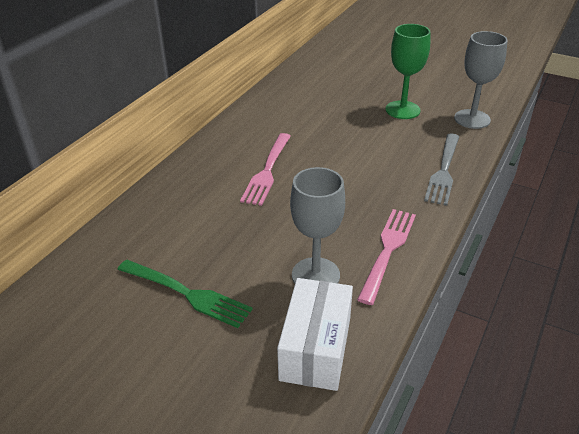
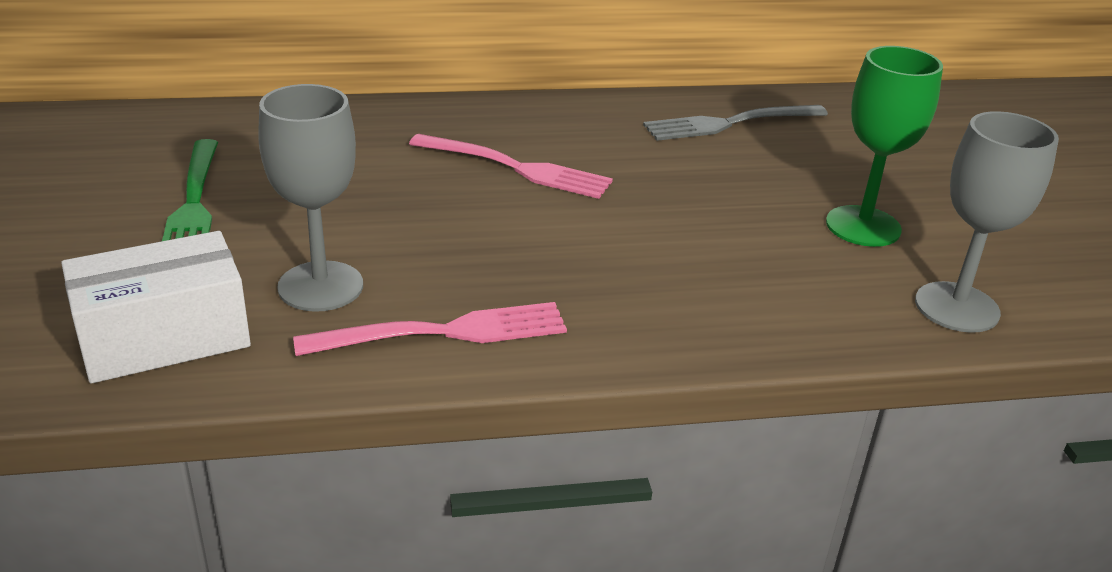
camera: 50 degrees right, 5 degrees down
(267, 171) = (517, 168): pink fork -> pink fork turned 135 degrees counterclockwise
(443, 171) = (736, 324): grey fork -> grey fork (728, 123)

